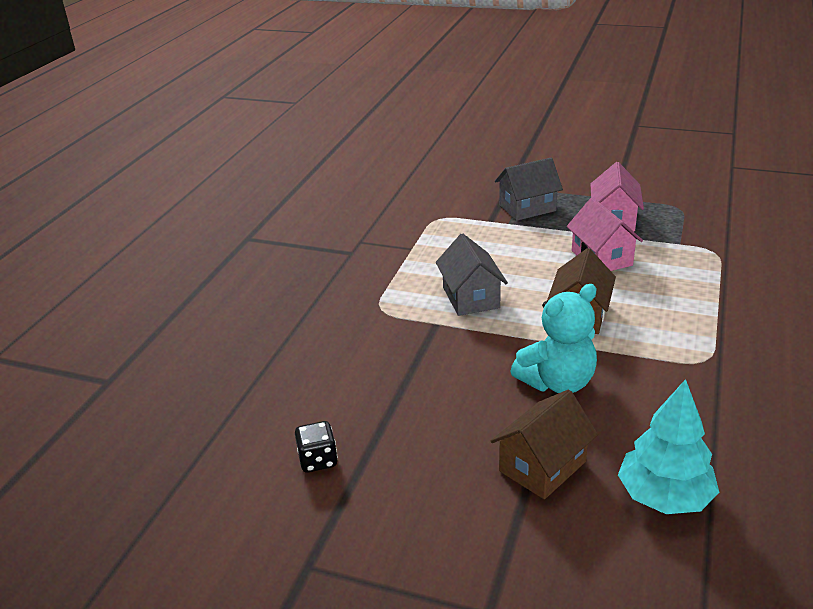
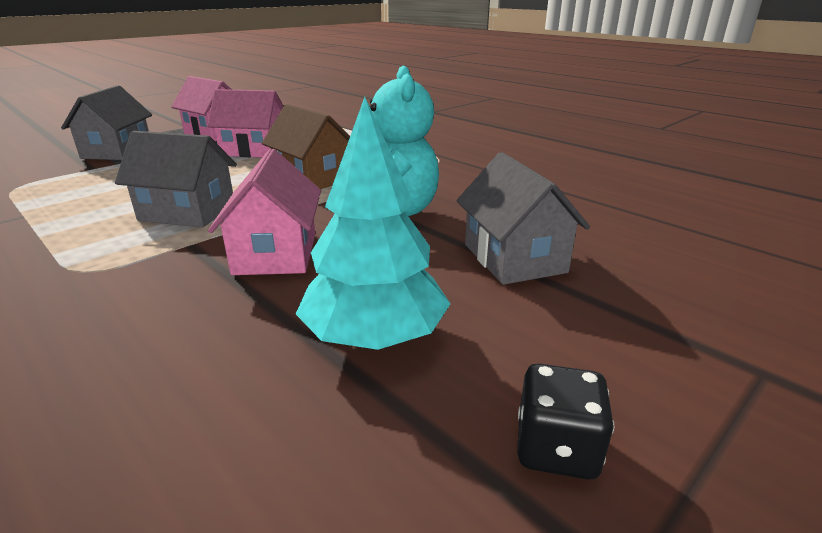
camera: 65 degrees left, 5 degrees down
(318, 460) = (329, 454): black dice -> black dice (556, 448)
(454, 361) = (276, 253): none -> pink house
(542, 466) = (514, 258): brown house -> grey house
(664, 497) = (596, 219): turquoise tree -> turquoise tree (375, 337)

